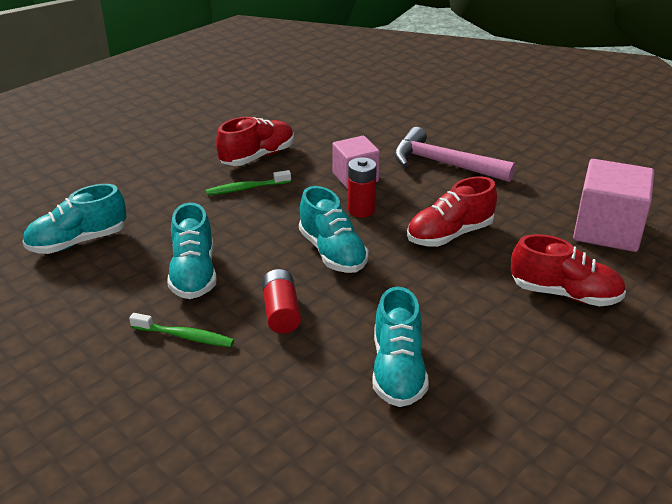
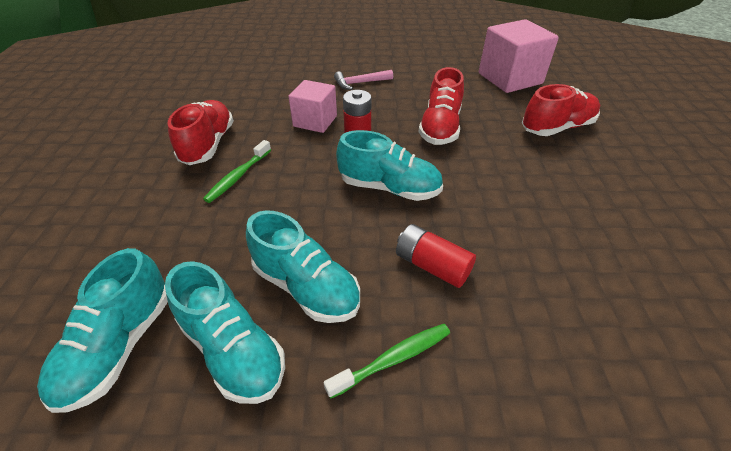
camera: 45 degrees left, 10 degrees up
(398, 370) = (575, 248): turquoise shoe -> turquoise shoe (233, 349)
(444, 164) = (360, 83): pink hammer -> pink hammer, size x0.55

